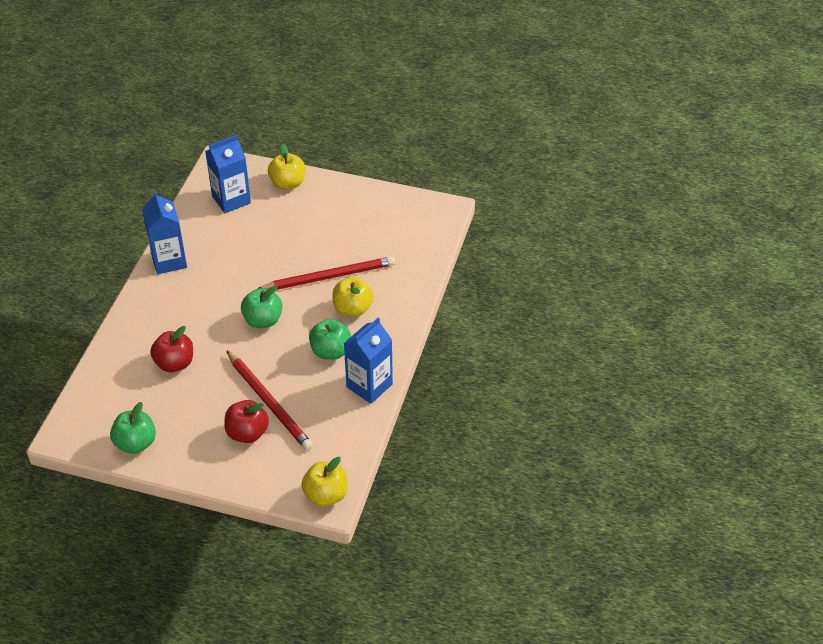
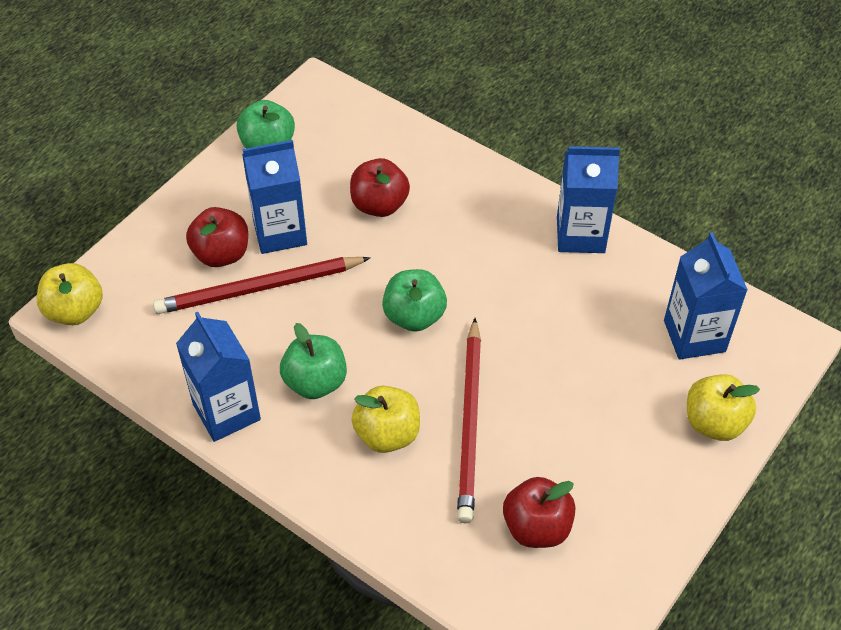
camera: 110 degrees right, 5 degrees up
(217, 408) = (280, 232): none -> blue carton
(382, 236) = (537, 527): none -> red apple

